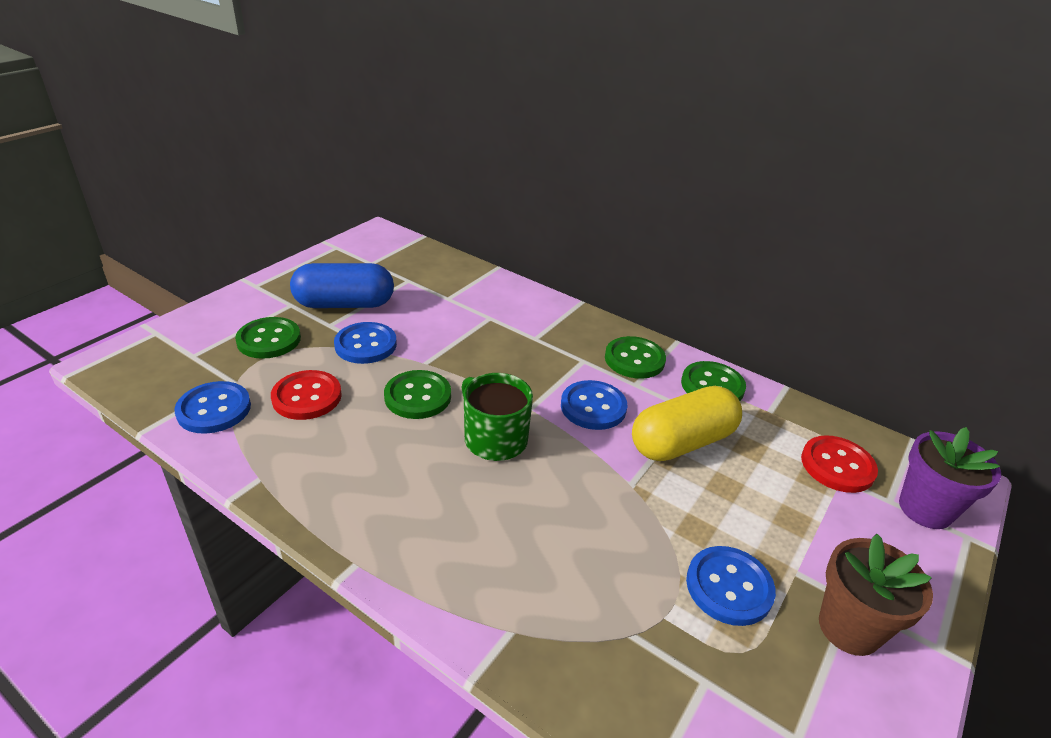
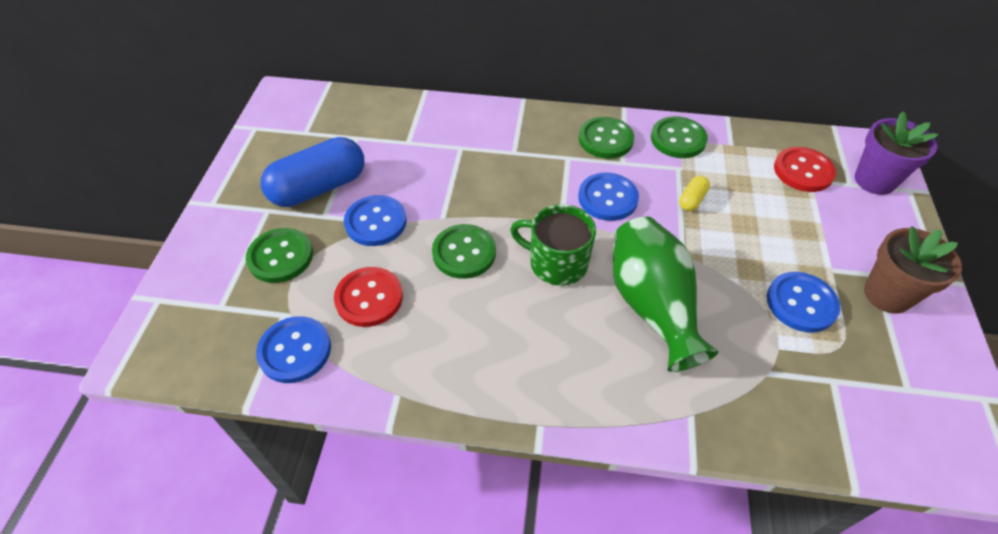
camera: 25 degrees left, 15 degrees up
(557, 515) = (652, 306): none -> green vase
(682, 442) = (692, 200): yellow capsule -> yellow capsule, size x0.43

